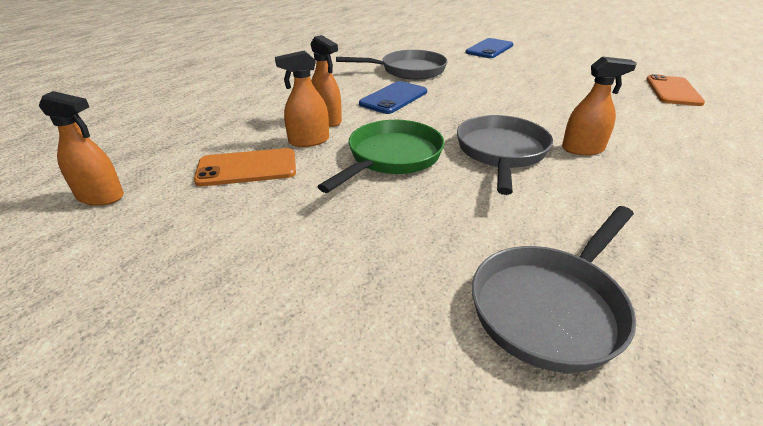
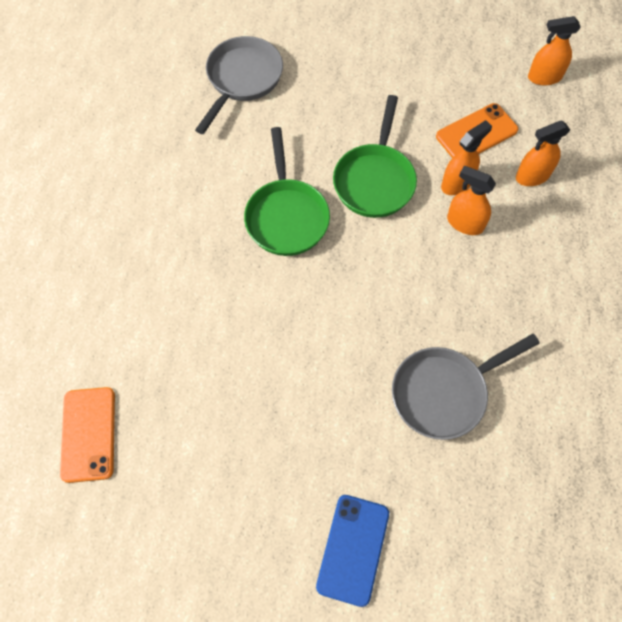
camera: 160 degrees right, 30 degrees up
(394, 98) = (424, 296): blue phone -> none
(501, 152) = (286, 216): grey pan -> green pan
(582, 149) = (215, 244): orange spray bottle -> orange spray bottle (532, 176)

